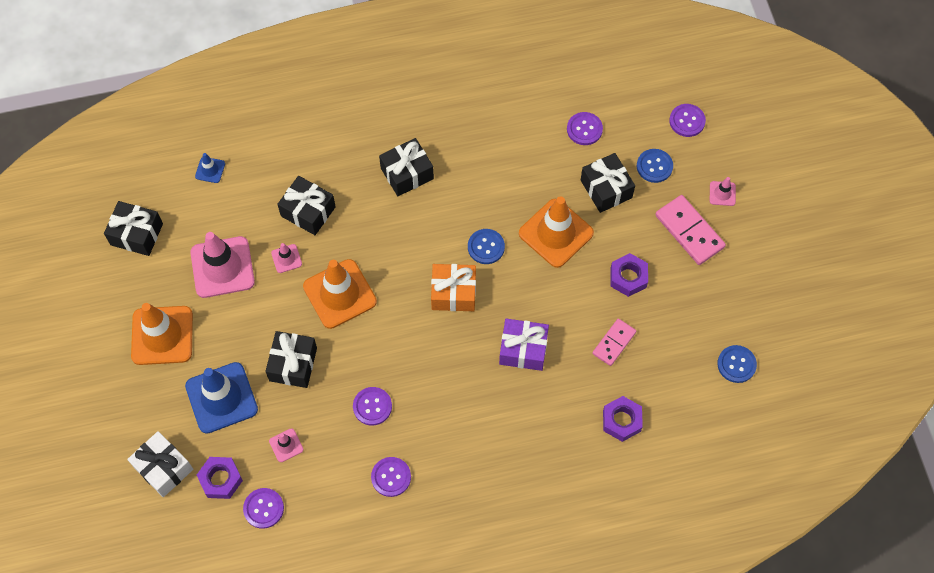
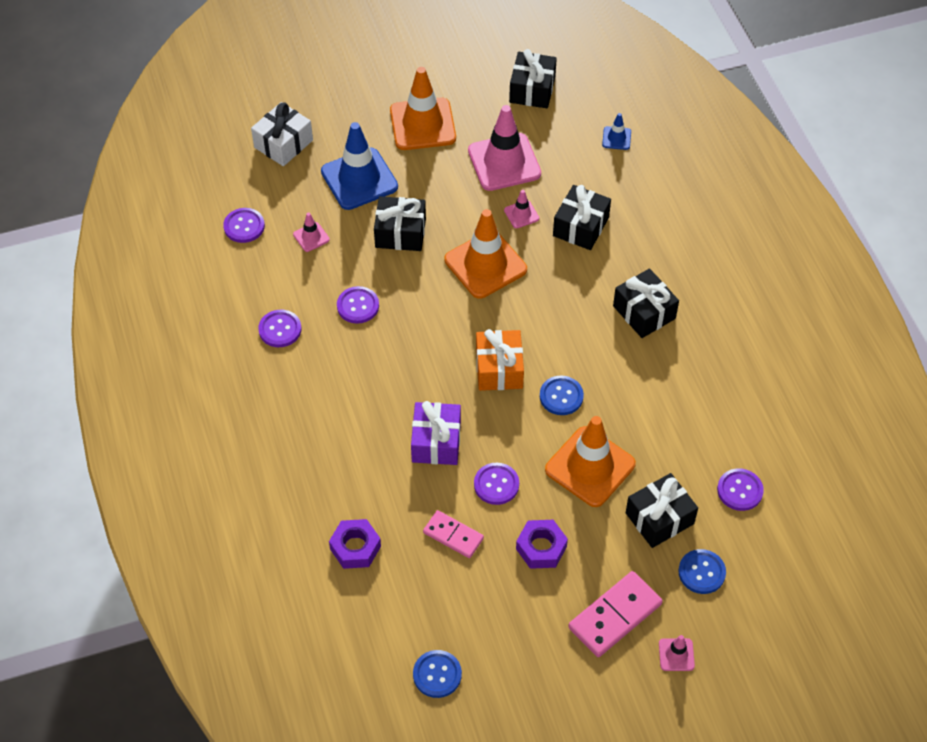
camera: 85 degrees right, 10 degrees down
(221, 479) = (273, 189): purple nut -> none
(687, 121) = (777, 609): purple button -> purple button (496, 484)

